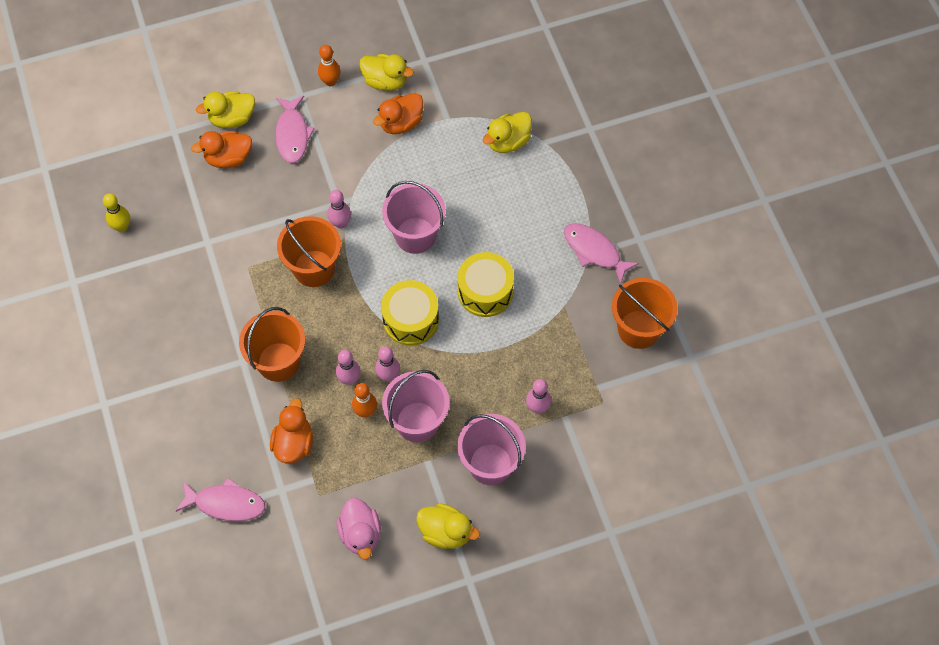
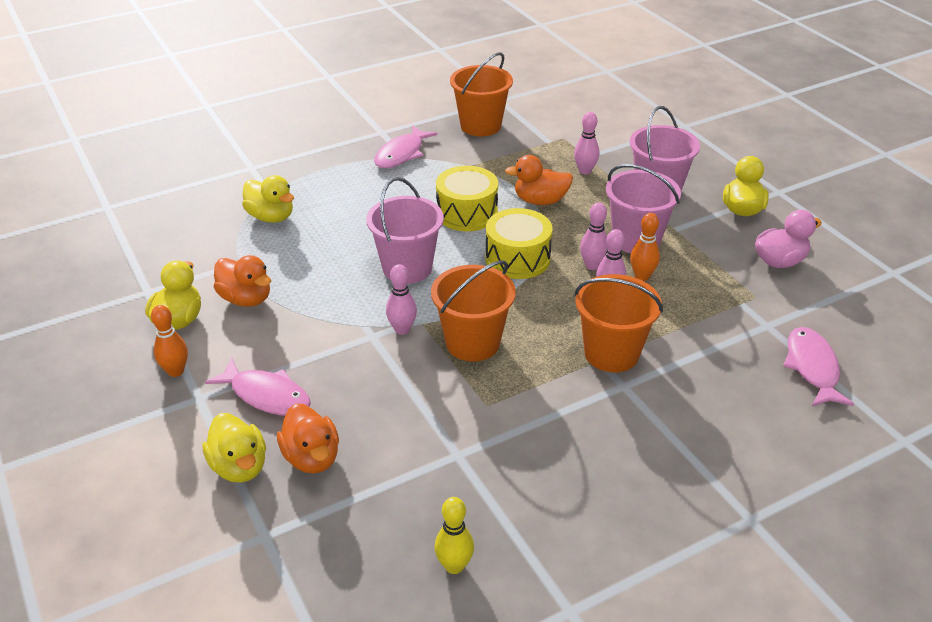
camera: 100 degrees left, 25 degrees down
(292, 134) = (266, 395): pink fish -> pink fish turned 45 degrees clockwise
(294, 443) = (708, 324): orange duck -> orange duck (540, 201)

